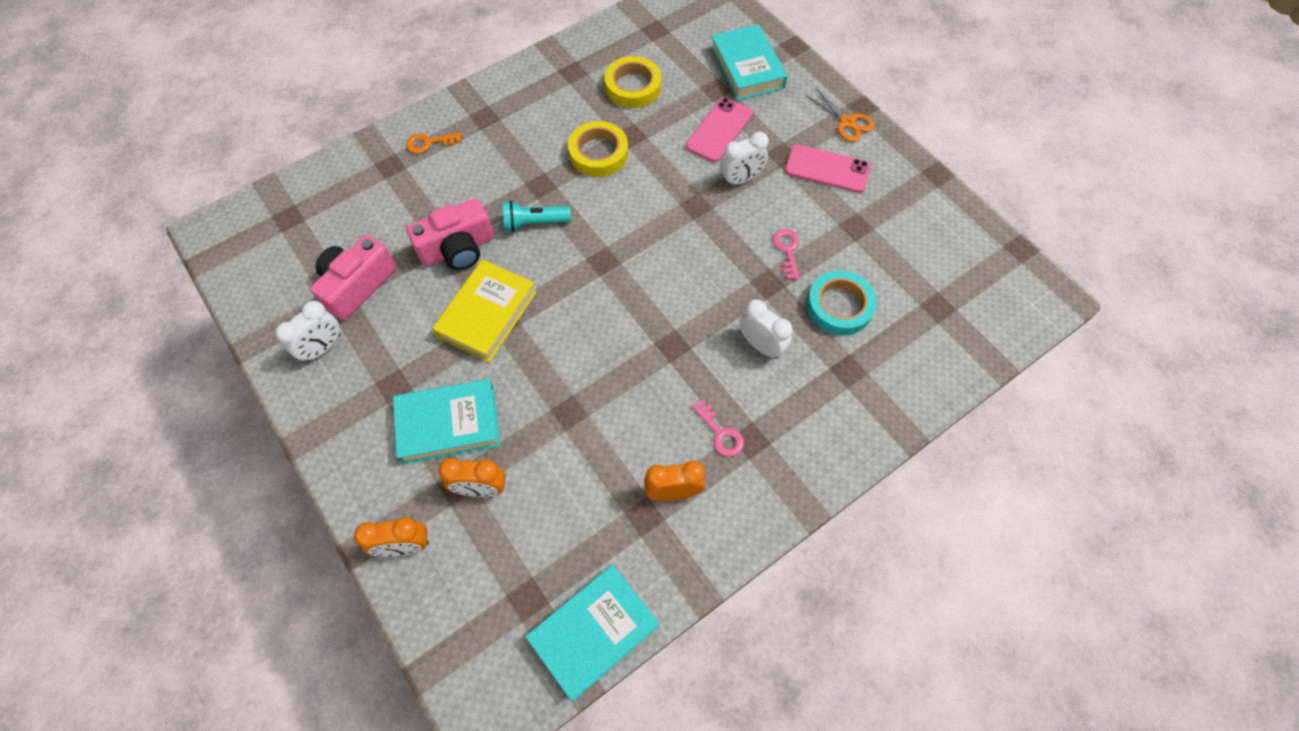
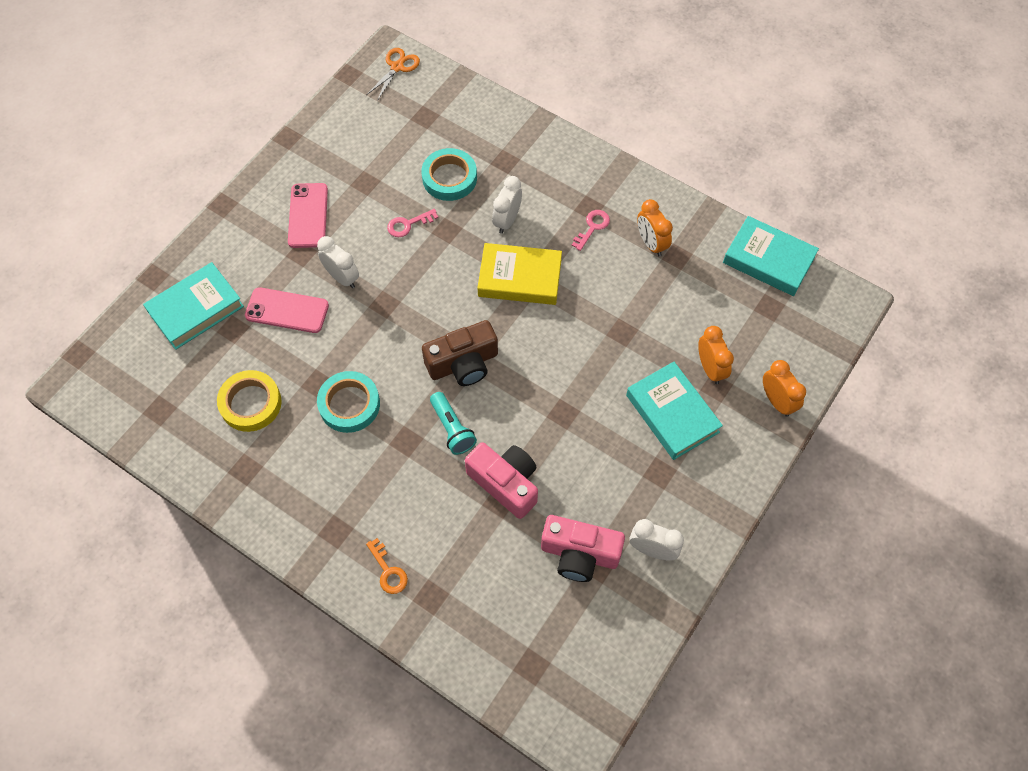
camera: 110 degrees left, 0 degrees up
(487, 314) = (562, 428): yellow book -> yellow book (519, 278)
(598, 153) = (349, 404): yellow tape -> turquoise tape
(599, 252) = (463, 363): none -> brown camera
(847, 122) = (246, 212): orange scissors -> orange scissors (397, 67)

